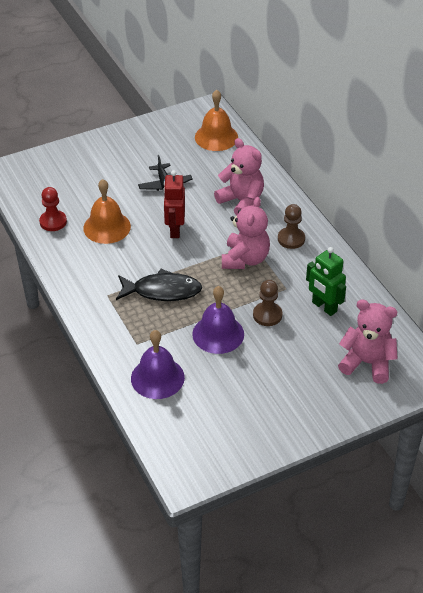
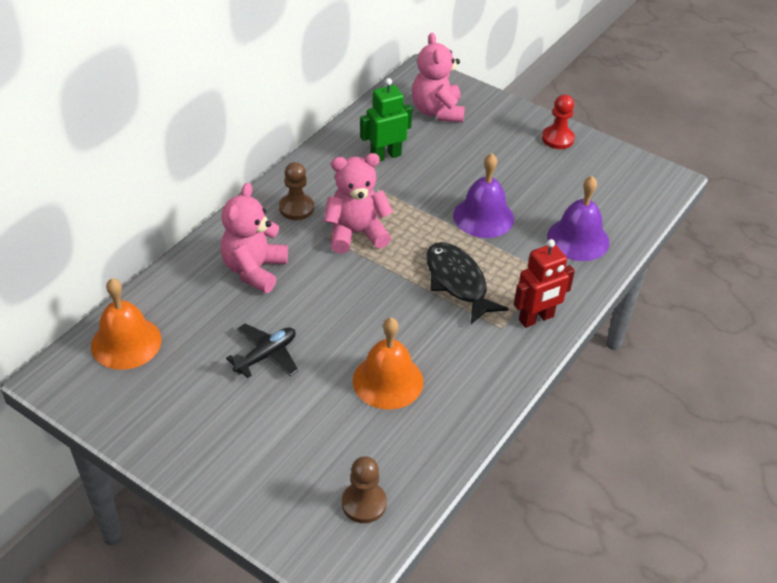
camera: 120 degrees left, 0 degrees up
(53, 222) = (417, 445): red pawn -> red pawn (557, 139)
(175, 230) = (347, 312): red robot -> red robot (536, 318)
(267, 315) = (428, 190): brown pawn -> brown pawn (364, 503)
(324, 307) = (385, 156): green robot -> green robot turned 135 degrees counterclockwise

